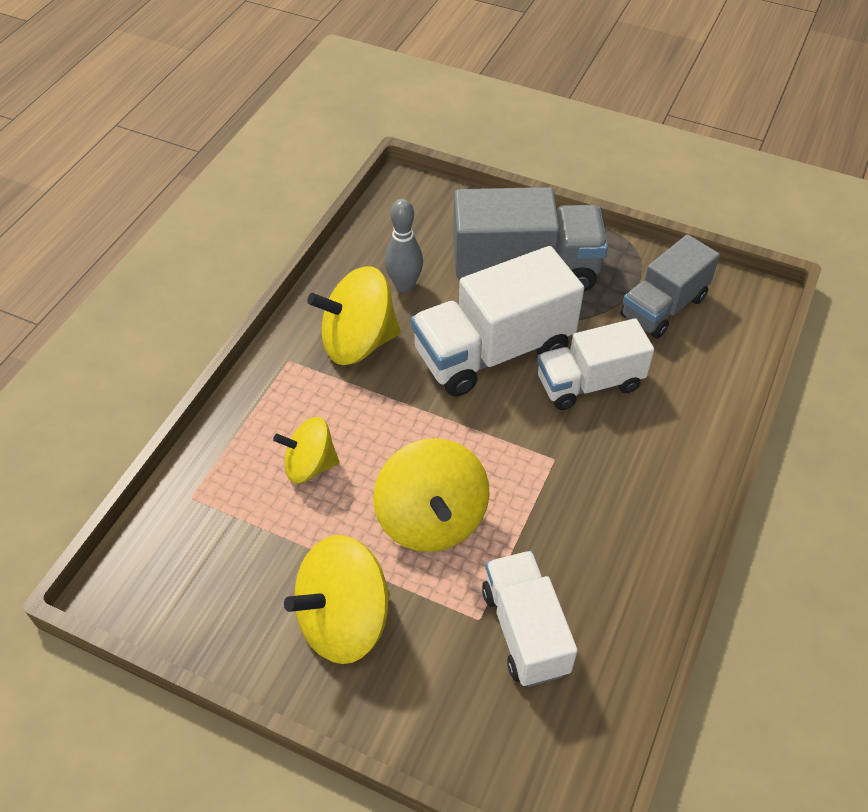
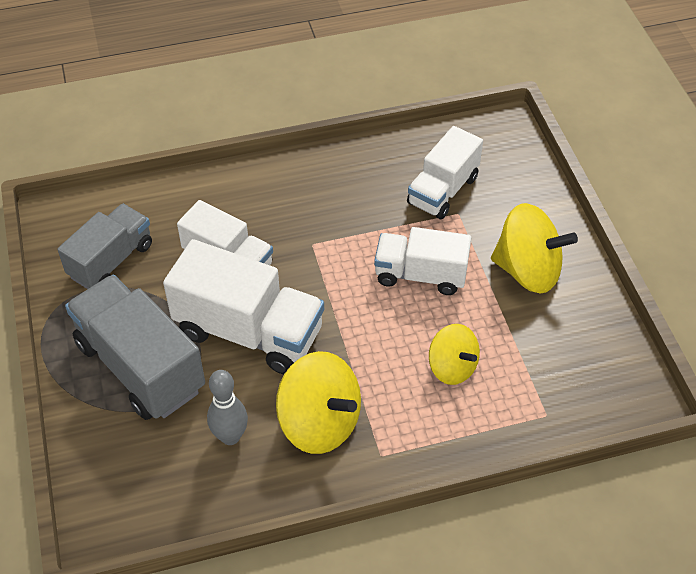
camera: 130 degrees left, 0 degrees up
(431, 519) = (420, 275): yellow spinning top -> white truck
(663, 307) = (111, 260): grey truck -> grey truck turned 60 degrees counterclockwise

